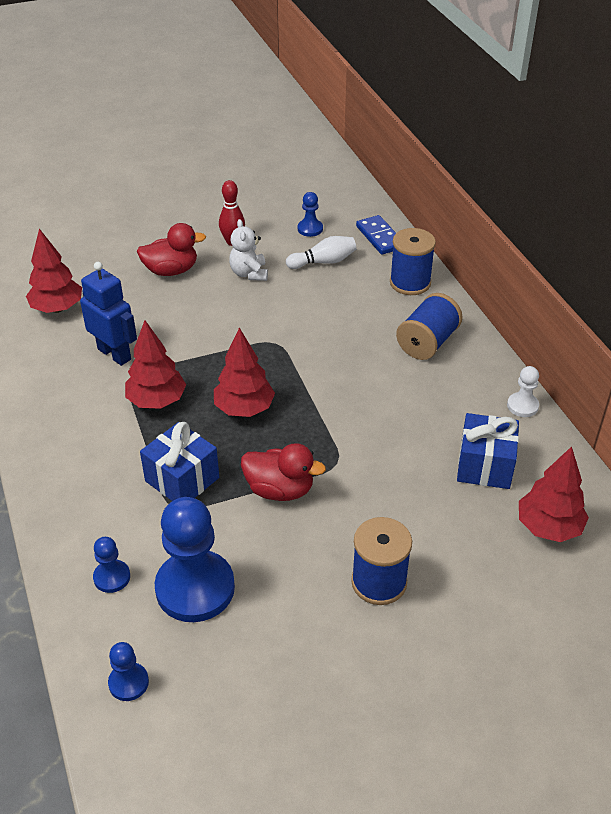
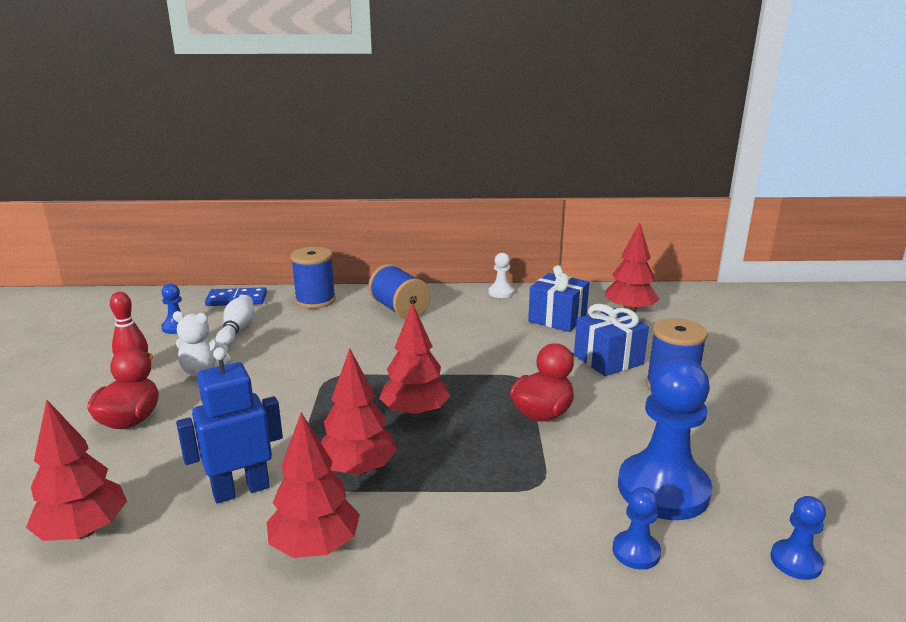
camera: 70 degrees left, 20 degrees down
(71, 408) = (315, 546): none -> red tree
(182, 479) = (499, 471): blue gift -> blue gift (608, 359)

